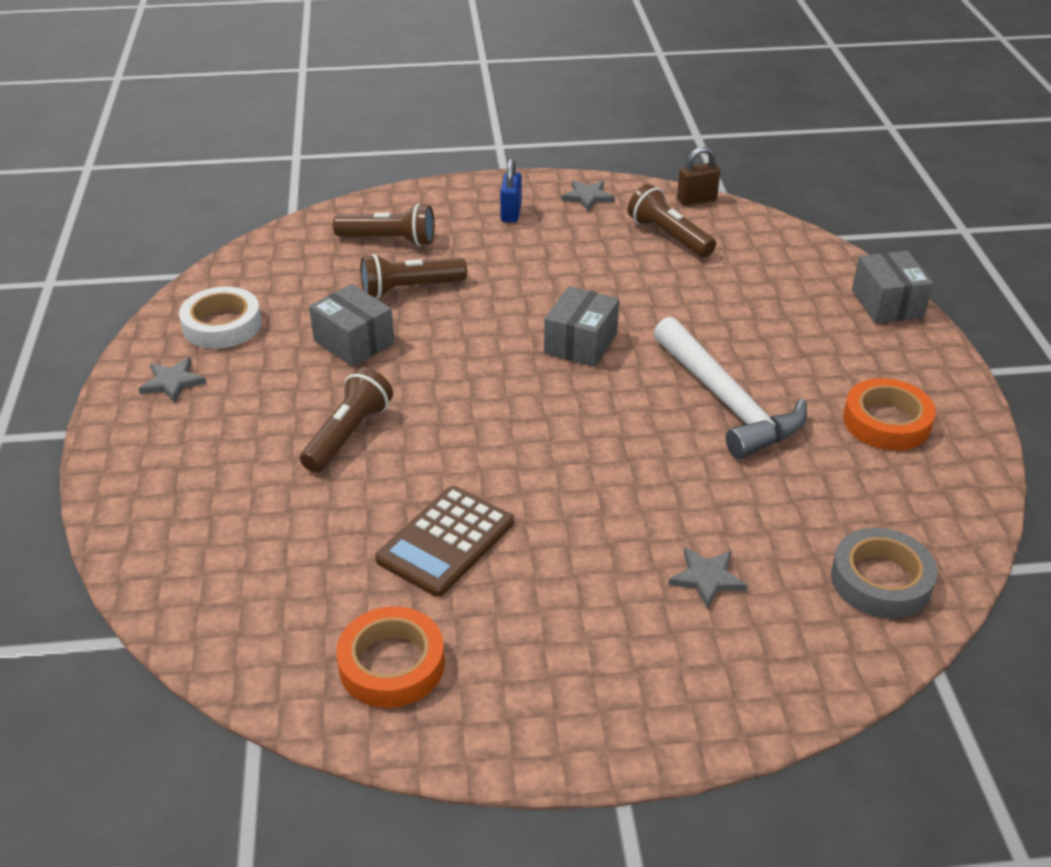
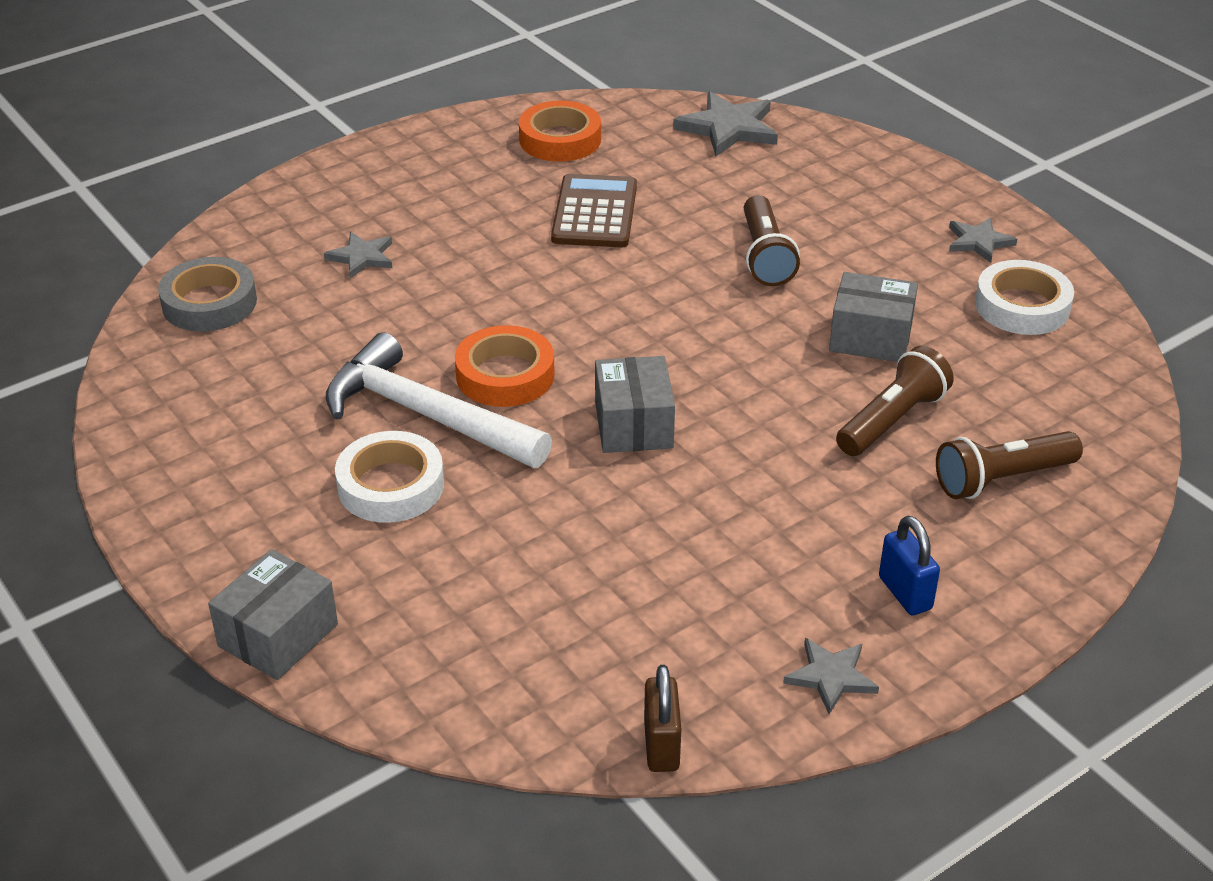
camera: 150 degrees right, 0 degrees up
(205, 600) = (728, 128): none -> grey star
(668, 236) = (650, 642): brown flashlight -> none
(696, 200) = (661, 745): brown padlock -> brown padlock turned 45 degrees counterclockwise
(778, 362) = (391, 485): none -> white tape
(886, 422) = (238, 454): orange tape -> orange tape (505, 375)
(887, 304) = (278, 635): grey box -> grey box turned 75 degrees clockwise

